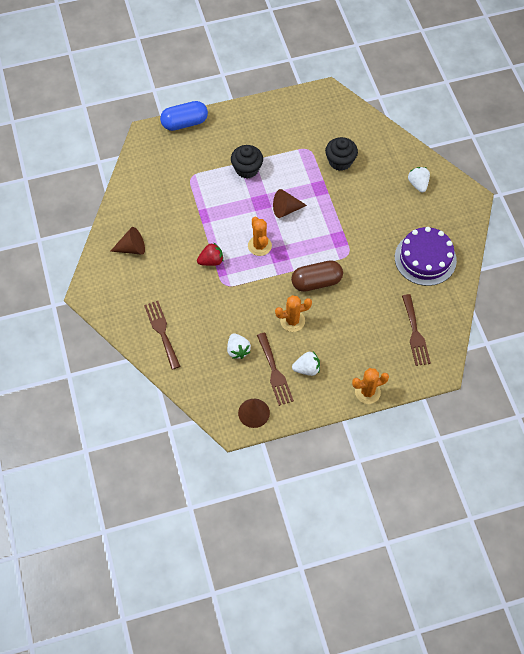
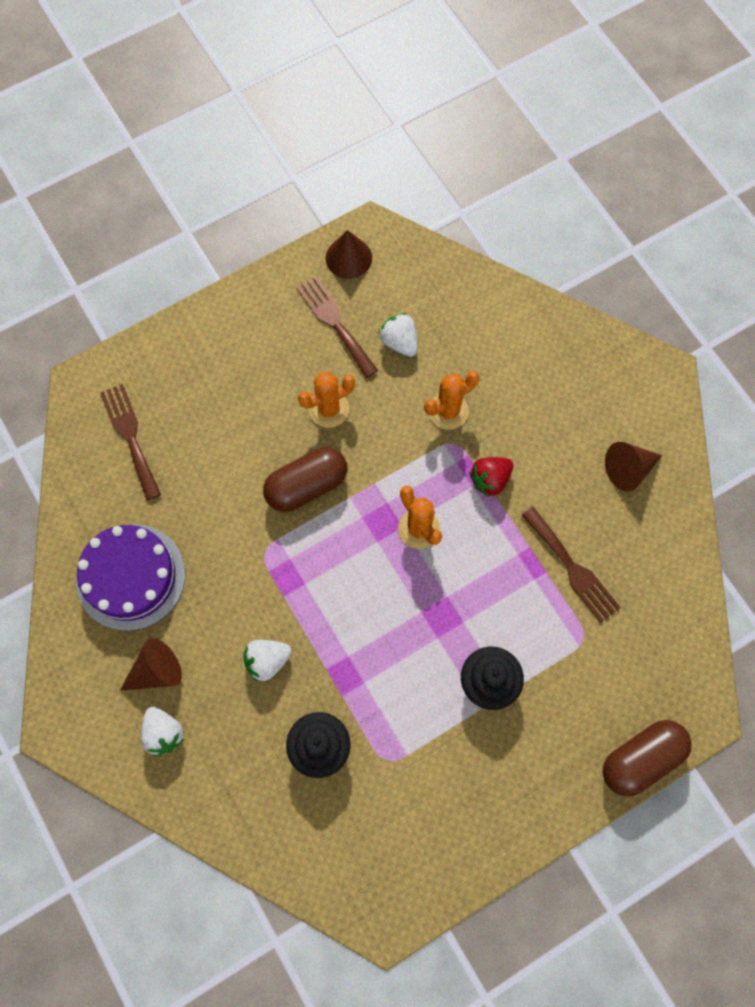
camera: 165 degrees right, 10 degrees up
(162, 331) = (524, 342): brown fork -> brown fork (572, 568)
(184, 123) = (641, 759): blue capsule -> brown capsule
(286, 209) = (393, 613): brown cone -> brown cone (156, 671)
(307, 369) = (287, 339): white strawberry -> white strawberry (267, 661)
(367, 392) = (189, 326): orange cactus -> orange cactus (448, 411)

